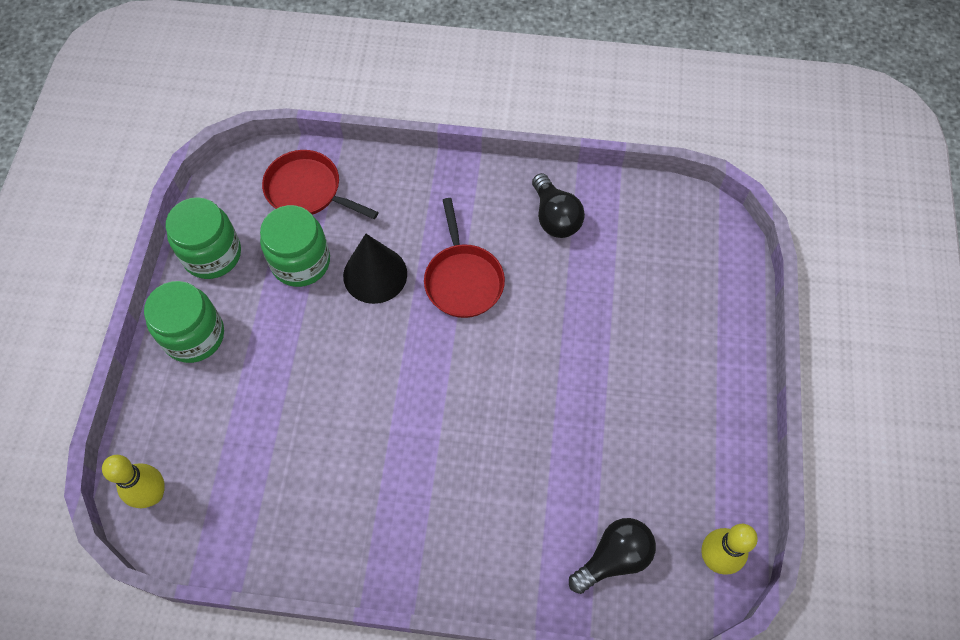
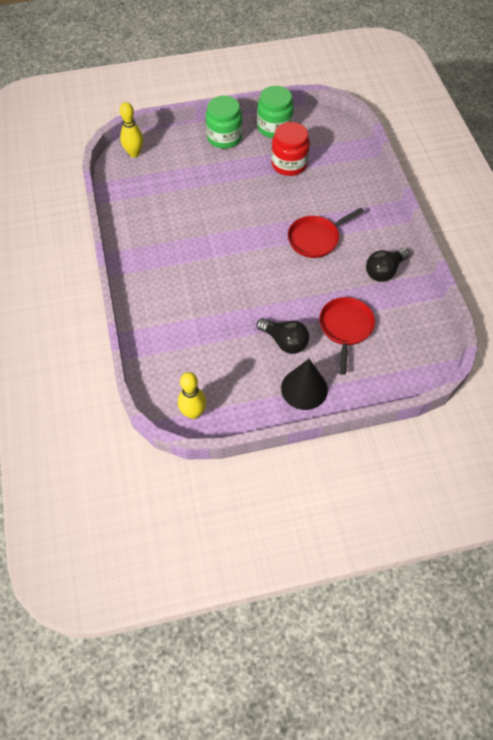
camera: 70 degrees right, 5 degrees down
(301, 262) = (289, 164): green jar -> red jar
(307, 190) = (335, 152): red pan -> red pan (345, 328)
(375, 274) = (298, 198): black cone -> black cone (304, 389)
(613, 558) = (174, 359): black light bulb -> black light bulb (285, 341)

